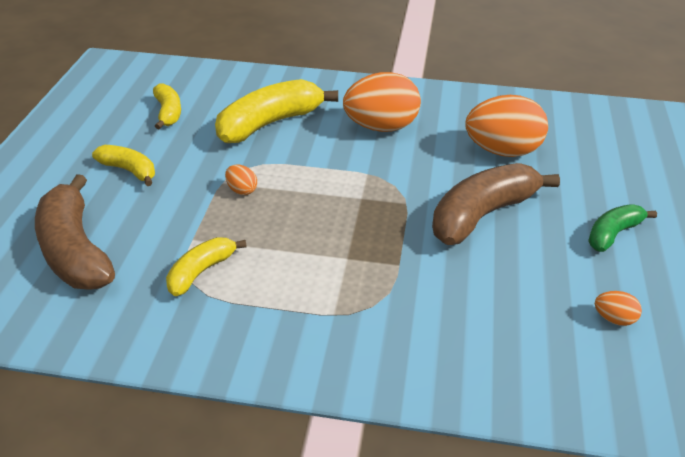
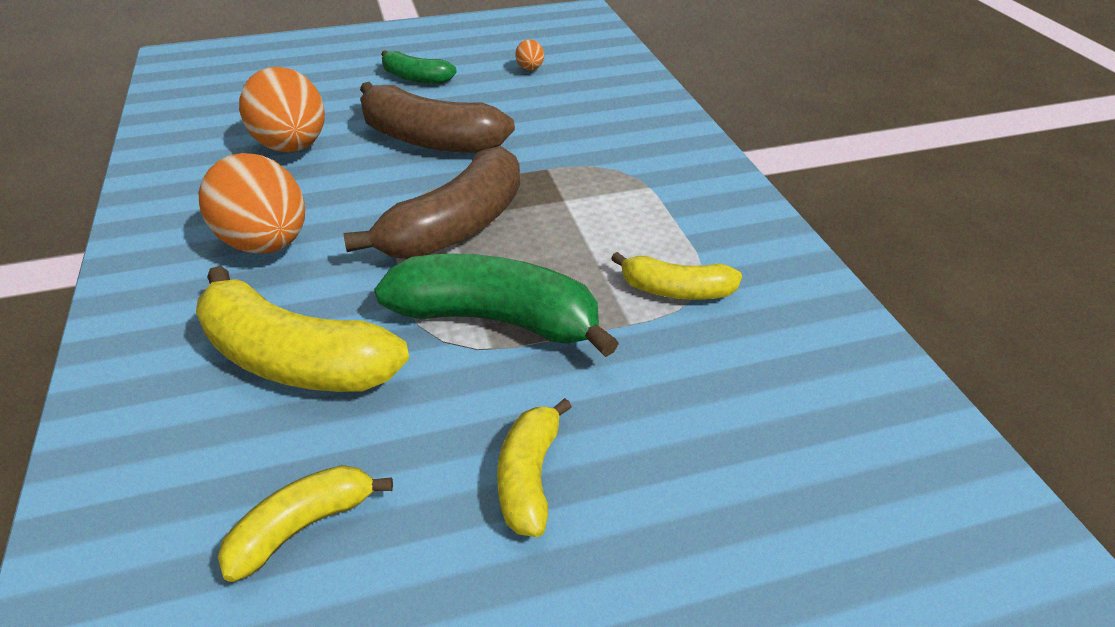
camera: 115 degrees left, 0 degrees up
(75, 250) = (751, 429): brown banana -> brown banana (456, 227)
(242, 190) = (497, 320): orange egg -> green banana

